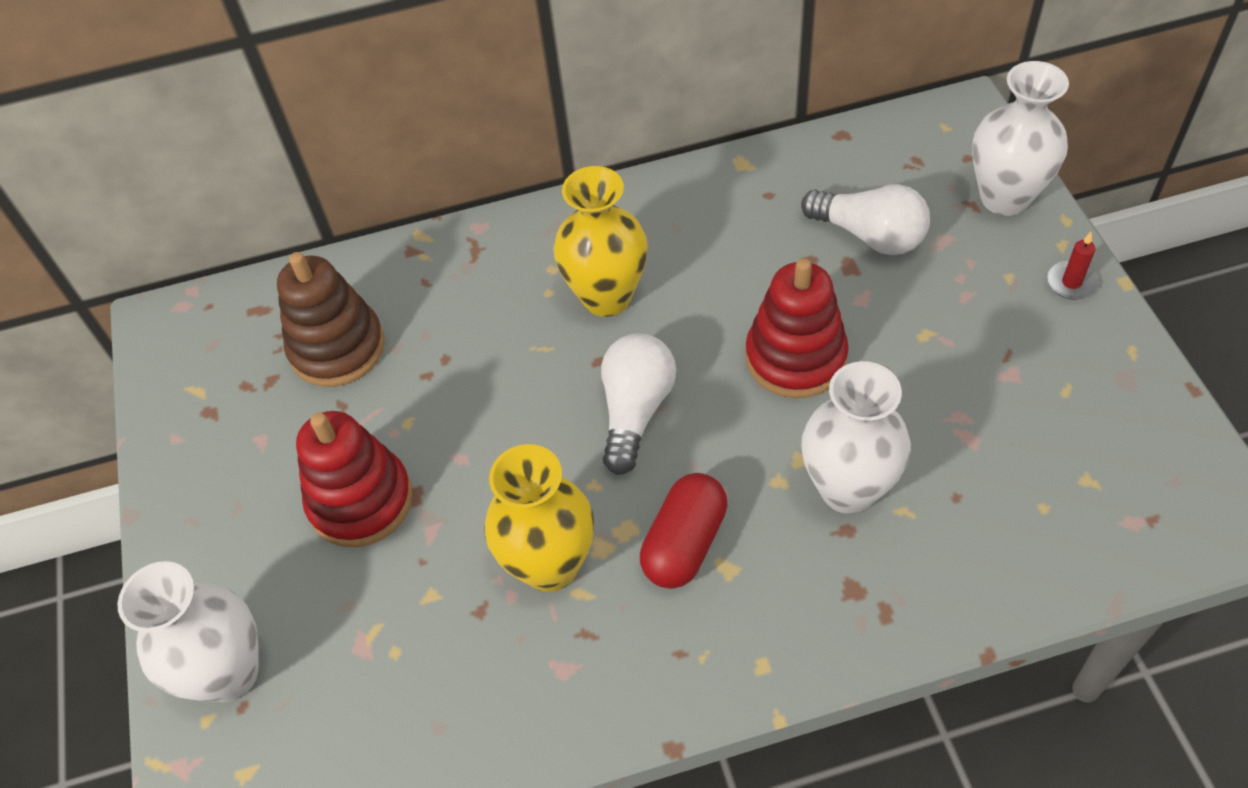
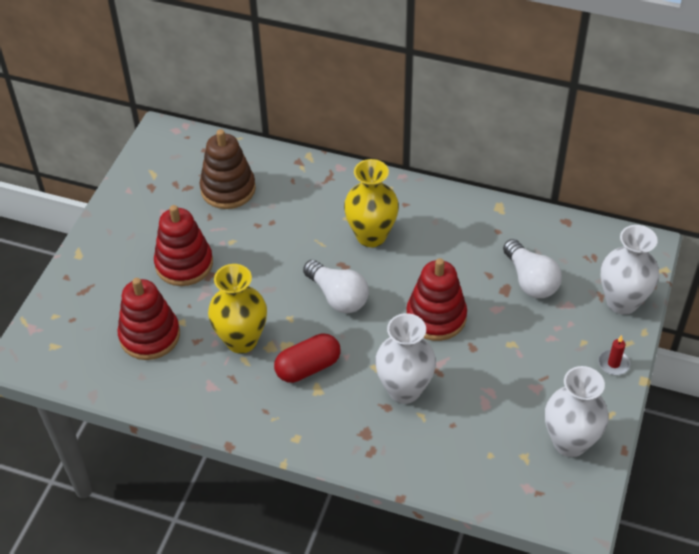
camera: 30 degrees right, 5 degrees down
(229, 673) = (77, 303): white vase -> white vase (570, 442)
(397, 650) = (150, 336): none -> red stacking toy
(635, 411) = (338, 296): white light bulb -> white light bulb turned 90 degrees clockwise

